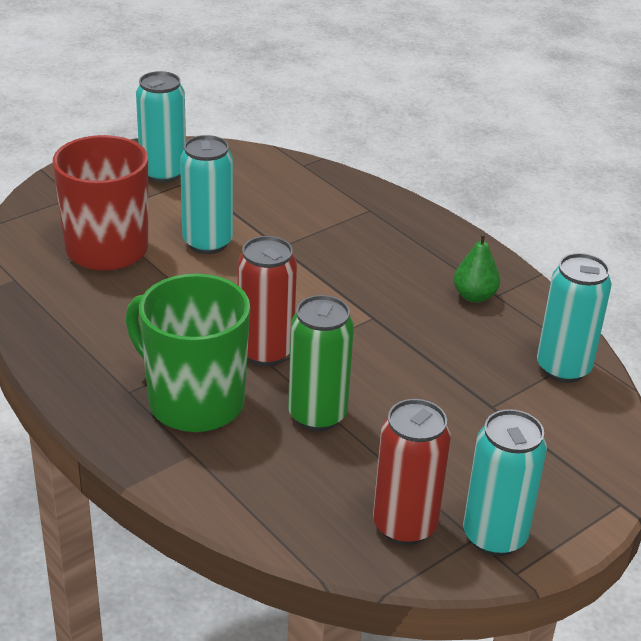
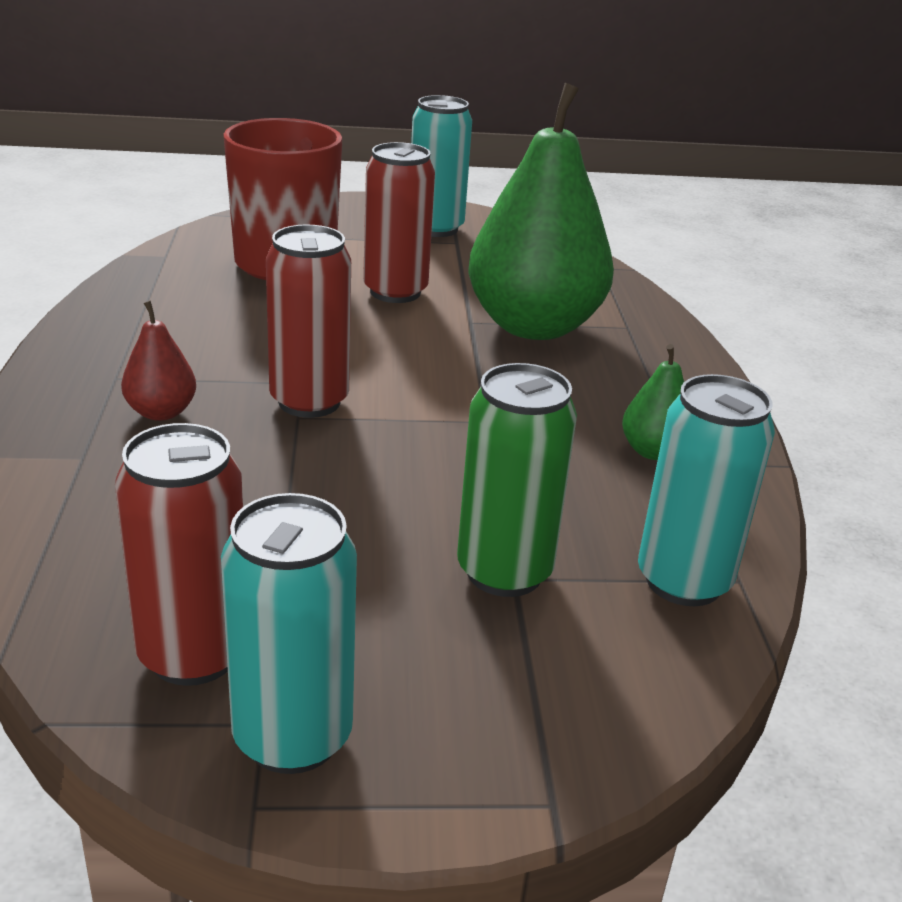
camera: 35 degrees right, 5 degrees down
(193, 401) = (161, 412): green mug -> red pear
(207, 243) = (395, 292): turquoise can -> red can
(317, 415) = (273, 484): green can -> green can (504, 572)
(320, 234) = (534, 326): none -> green pear

